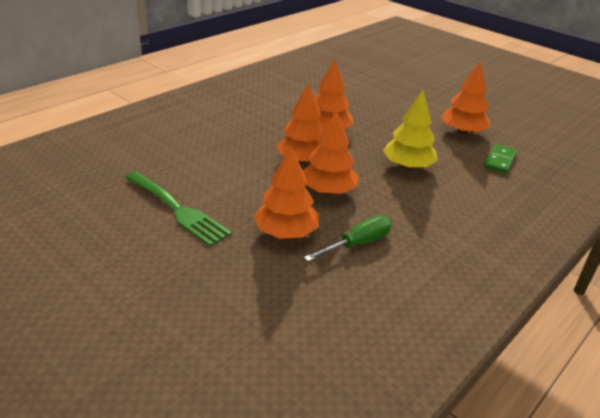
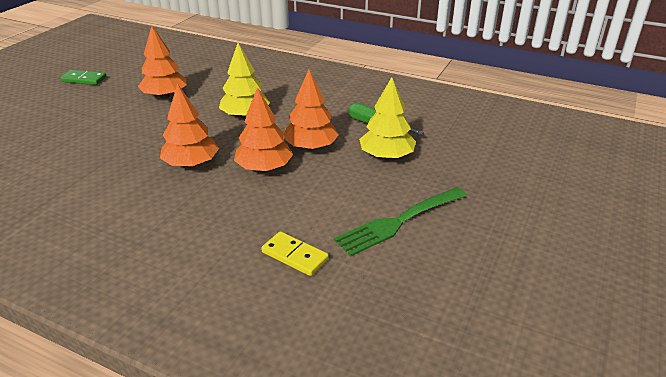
camera: 105 degrees left, 0 degrees up
(176, 209) = (400, 221): green fork -> green fork turned 150 degrees counterclockwise
(178, 154) = (294, 256): none -> yellow domino
(286, 232) = (386, 156): orange tree -> yellow tree
(500, 161) = (215, 80): green domino -> green domino (84, 79)

